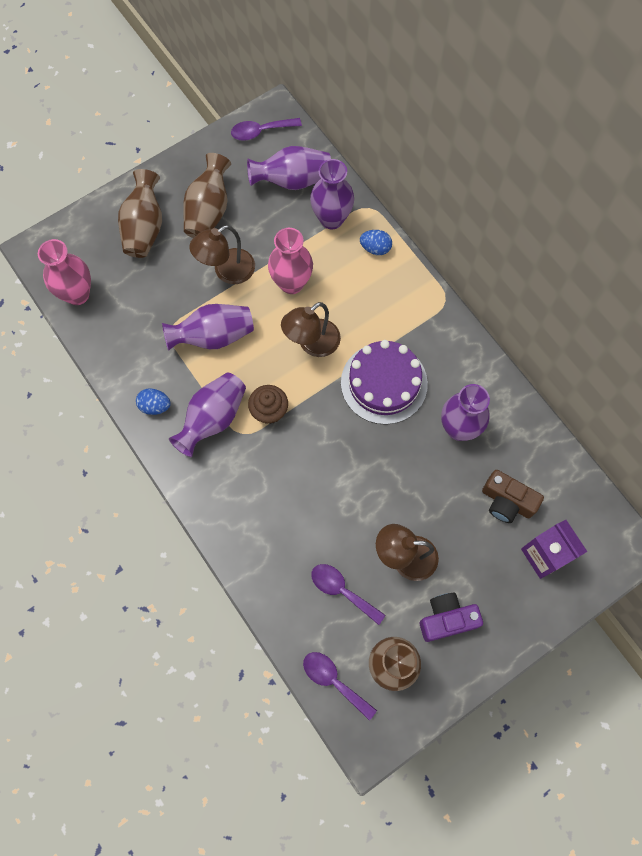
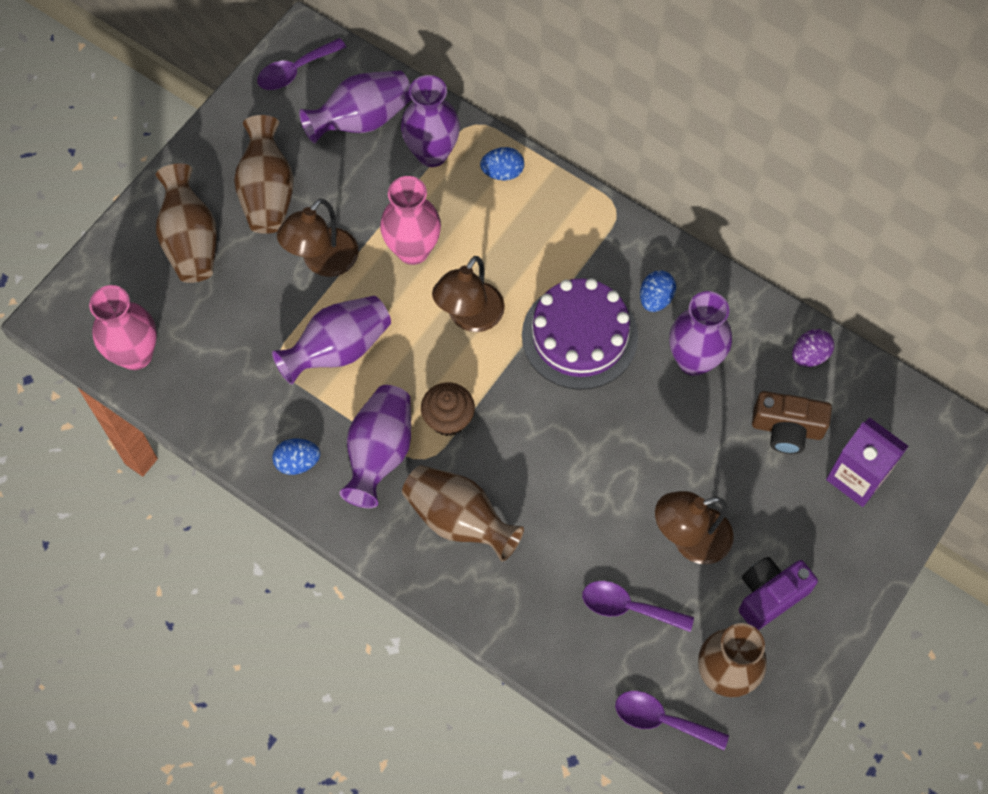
camera: 20 degrees left, 5 degrees down
(248, 485) = (459, 520): none -> brown vase
(448, 374) = (655, 299): none -> blue egg
(544, 453) = (809, 355): none -> purple egg

